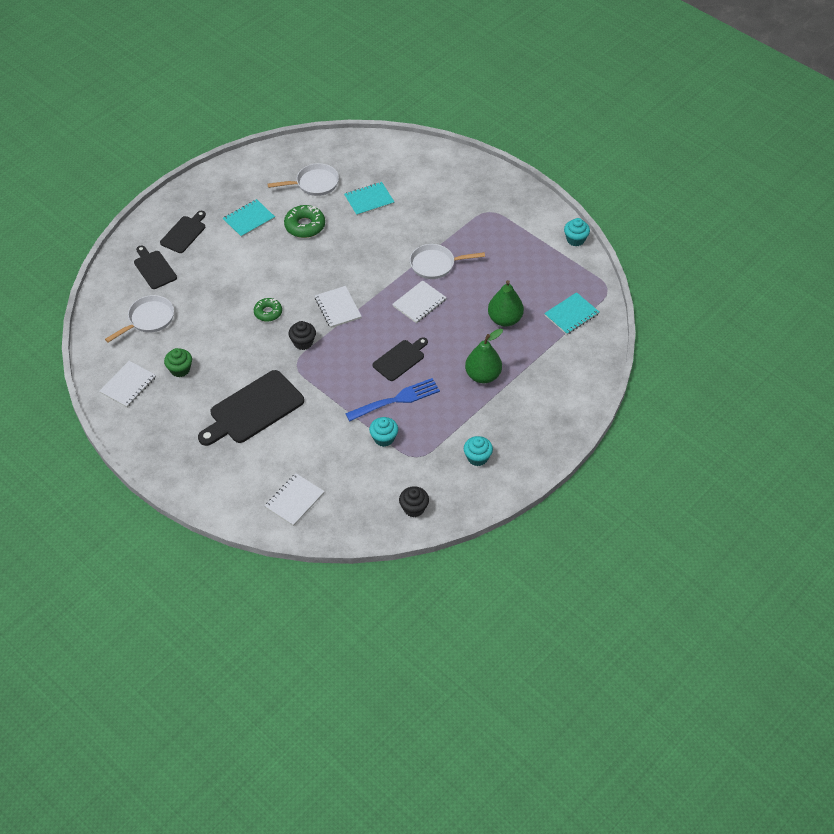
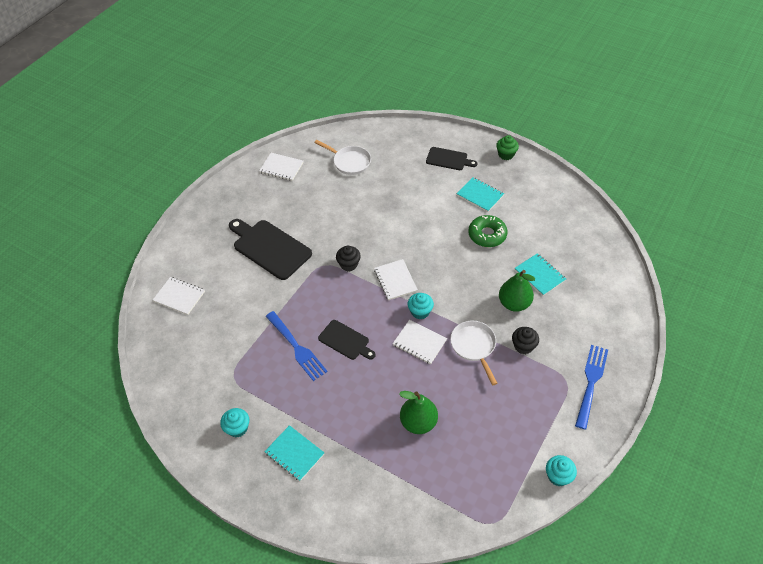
camera: 80 degrees right, 0 degrees up
(154, 268) = (404, 151): black cutting board -> none
(180, 369) = (302, 193): green cupcake -> green cupcake (506, 154)
(268, 312) = (376, 233): green donut -> none
(314, 183) = (543, 230): white pan -> none
(338, 308) = (395, 280): white notebook -> white notebook turned 75 degrees counterclockwise
(384, 438) = (251, 347): turquoise cupcake -> turquoise cupcake (420, 312)
(414, 508) = (175, 386): black cupcake -> black cupcake (523, 346)
(483, 375) = (339, 415): green pear -> green pear (514, 303)
(494, 196) = (591, 382): none -> blue fork
(571, 314) = (443, 488): turquoise notebook -> turquoise notebook (294, 453)

